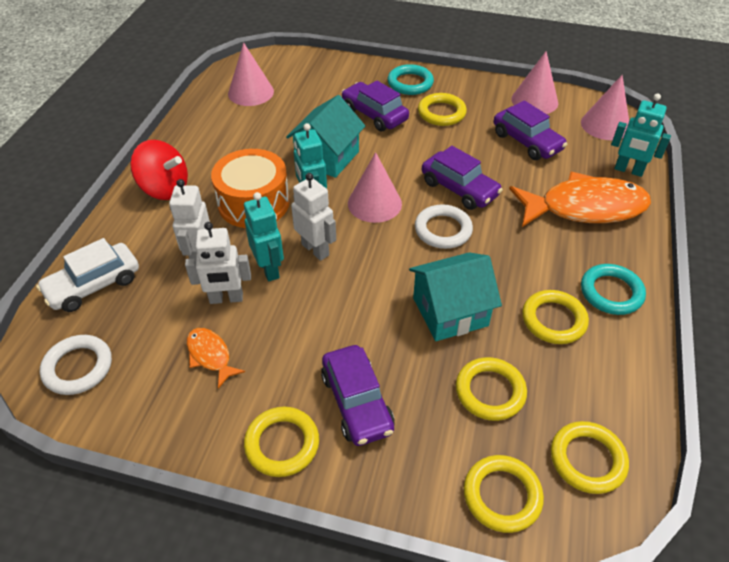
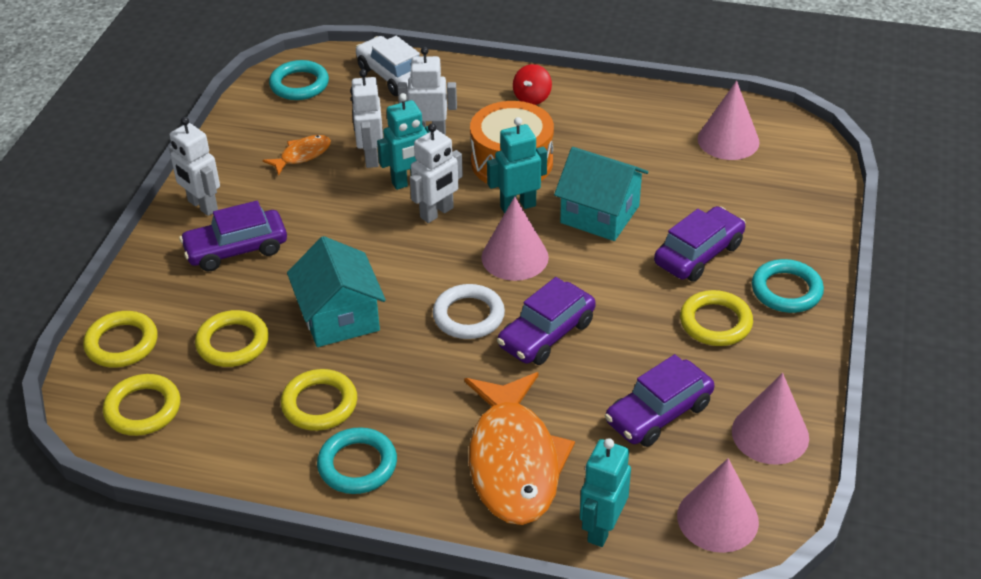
camera: 90 degrees right, 5 degrees down
(78, 367) = (299, 84): white ring -> turquoise ring
(165, 188) = (532, 98): red spinning top -> red spinning top, size x0.60
(282, 444) = (202, 206): yellow ring -> white robot

